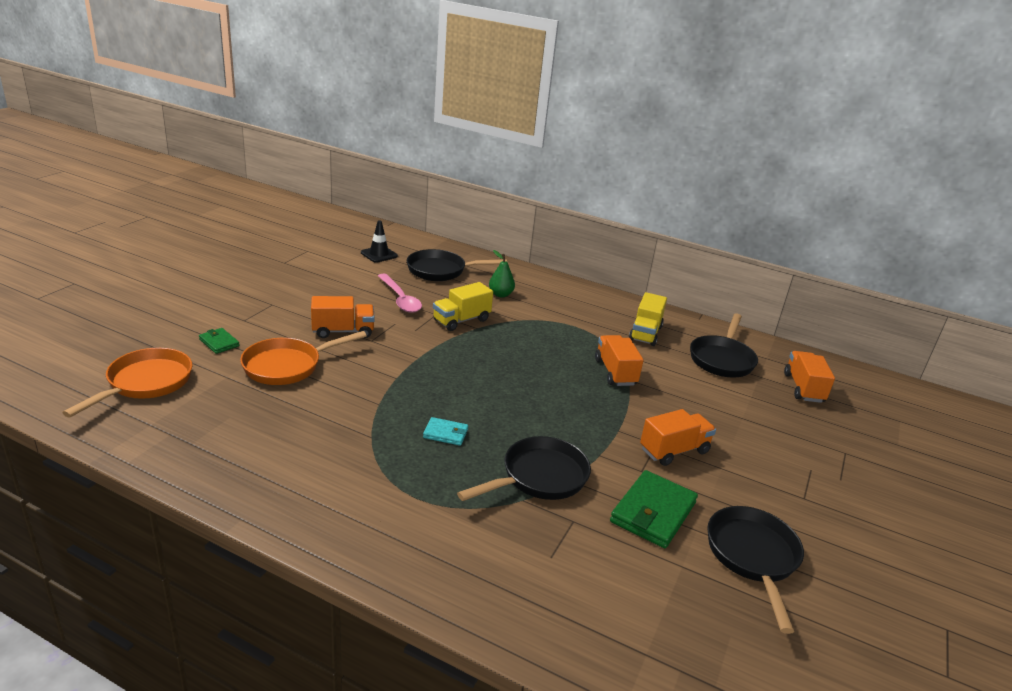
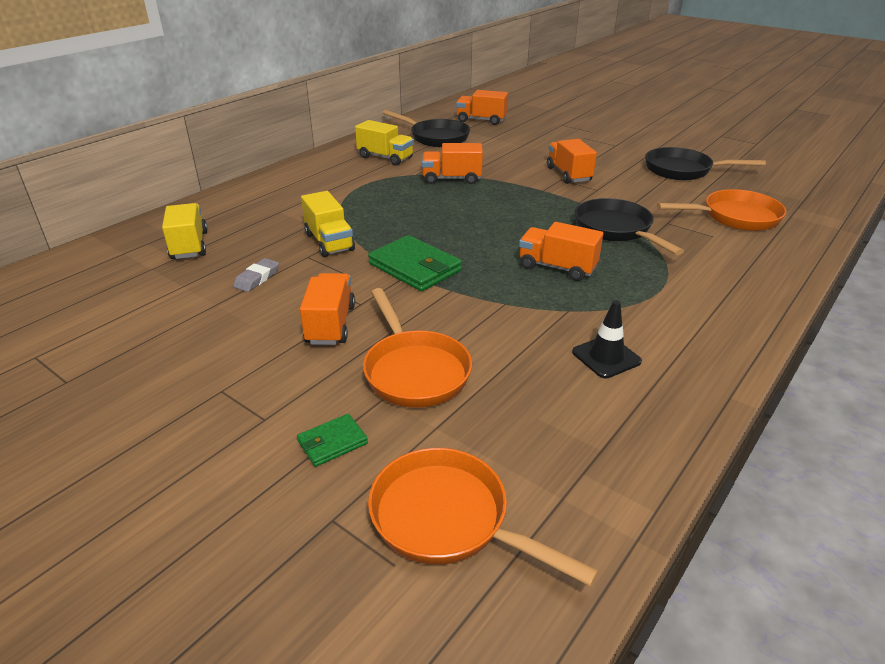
camera: 75 degrees left, 5 degrees up
(379, 254) = (103, 289): black traffic cone -> black traffic cone (606, 357)
(400, 299) = (257, 278): pink spoon -> grey eraser
(441, 271) = (189, 245): black pan -> yellow truck
(445, 433) = (557, 267): turquoise wallet -> orange truck
(500, 294) = (276, 214): green pear -> none
(615, 588) = (735, 217): none -> orange pan
(653, 512) = (647, 193): green wallet -> green wallet (415, 267)

